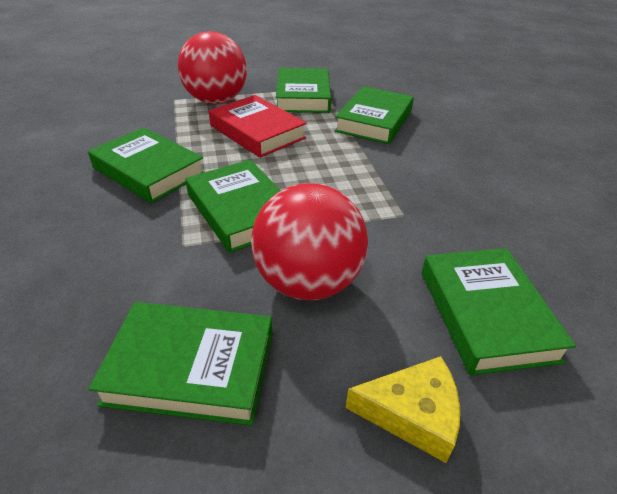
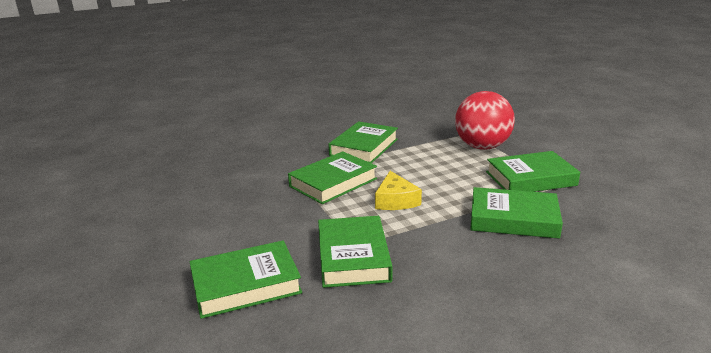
camera: 80 degrees right, 15 degrees down
(191, 367) = (202, 193): green book -> green book (353, 257)
(257, 132) = (443, 170): red book -> none
(308, 282) = (267, 214): red ball -> none
(412, 413) = (168, 257): yellow cheese -> yellow cheese (395, 200)

